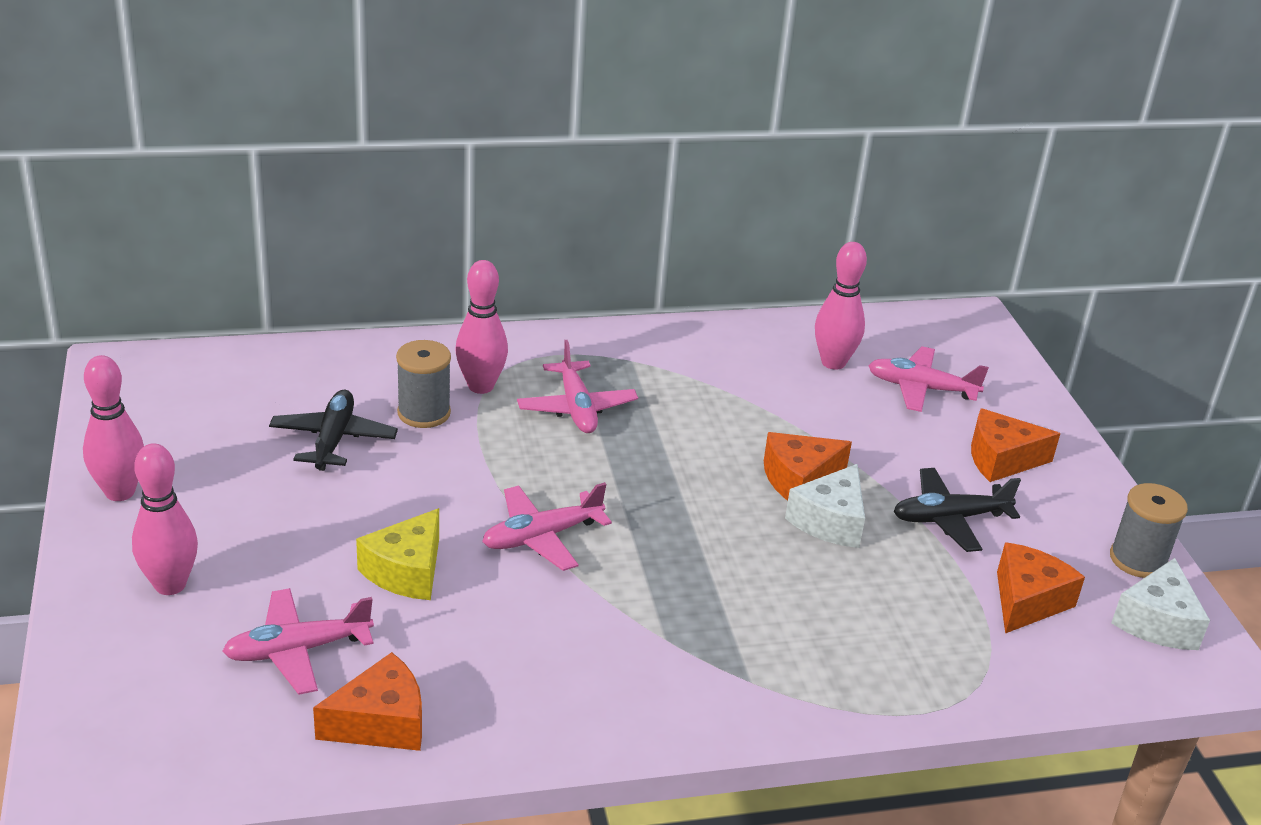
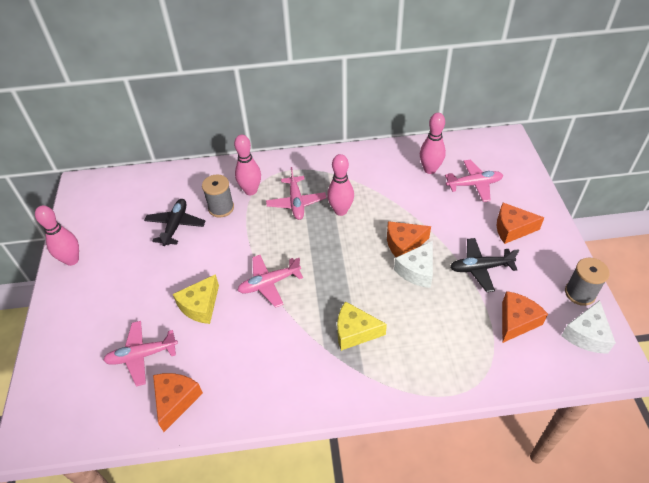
camera: 10 degrees right, 15 degrees up
(170, 585) = (87, 315): pink bowling pin -> pink bowling pin (340, 211)
(381, 722) = (176, 400): orange cheese -> orange cheese turned 60 degrees counterclockwise
(723, 615) = (355, 332): none -> yellow cheese
(921, 388) = (474, 184): pink plane -> pink plane turned 150 degrees clockwise

